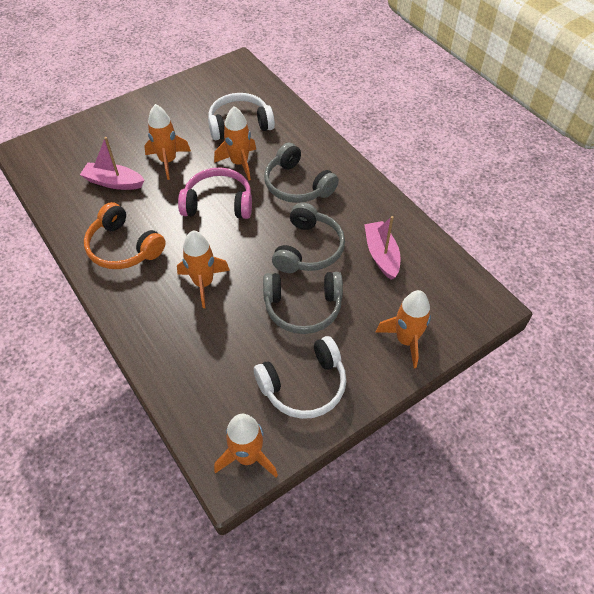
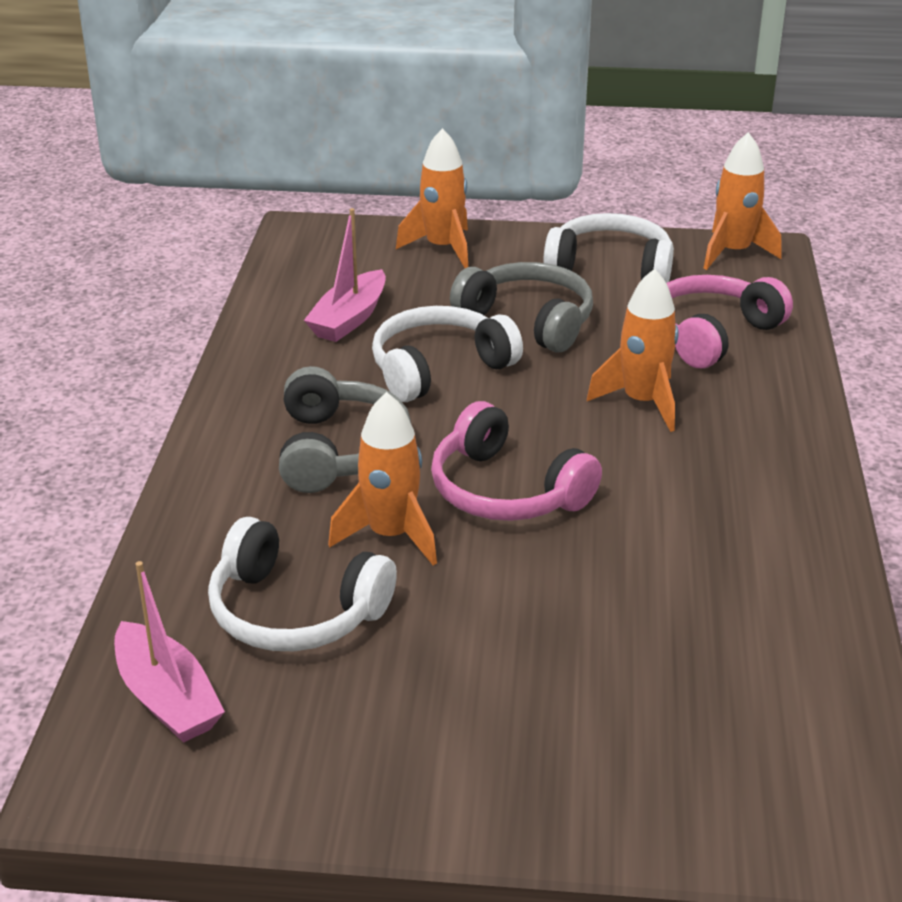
camera: 140 degrees left, 20 degrees down
(114, 182) = (678, 631): pink boat -> pink boat (167, 698)
(123, 247) = (739, 506): orange headphones -> none
(168, 161) = (525, 615): orange rocket -> none
(205, 357) = (711, 334): none -> pink headphones
(308, 249) = (439, 368): grey headphones -> white headphones

